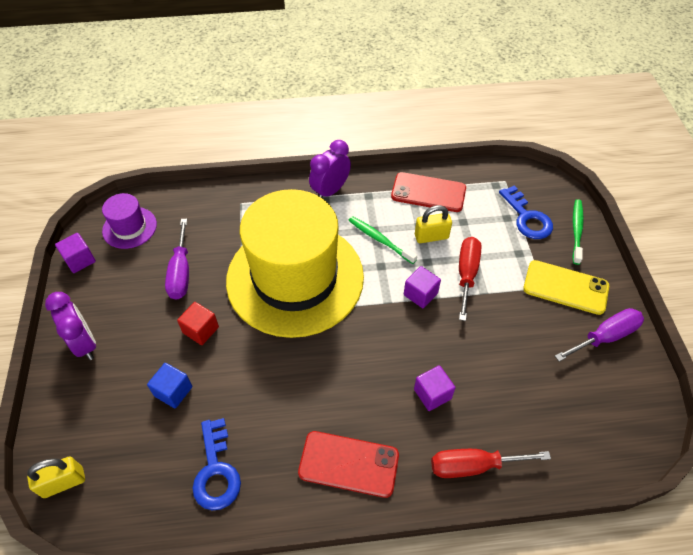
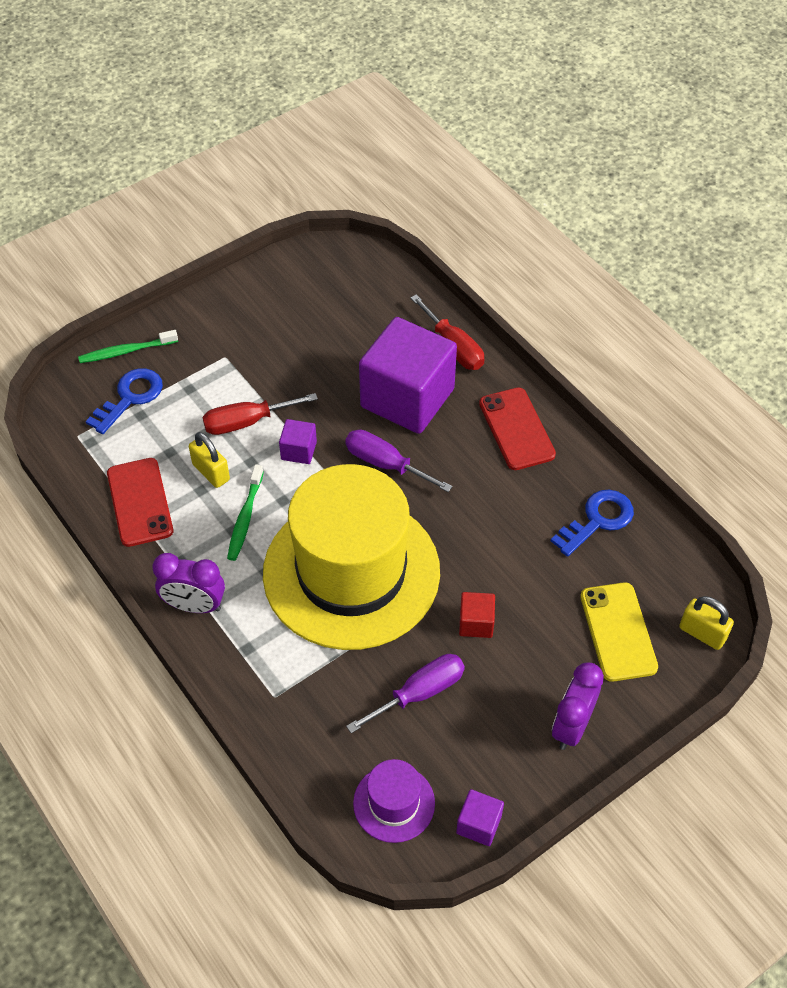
camera: 120 degrees left, 0 degrees up
(173, 391) = (556, 603): blue cube -> none
(432, 394) = (407, 398): purple cube -> purple cube, size x2.40
(565, 287) = (214, 340): yellow phone -> yellow phone (618, 632)
(605, 337) = (258, 297): purple screwdriver -> purple screwdriver (385, 464)

